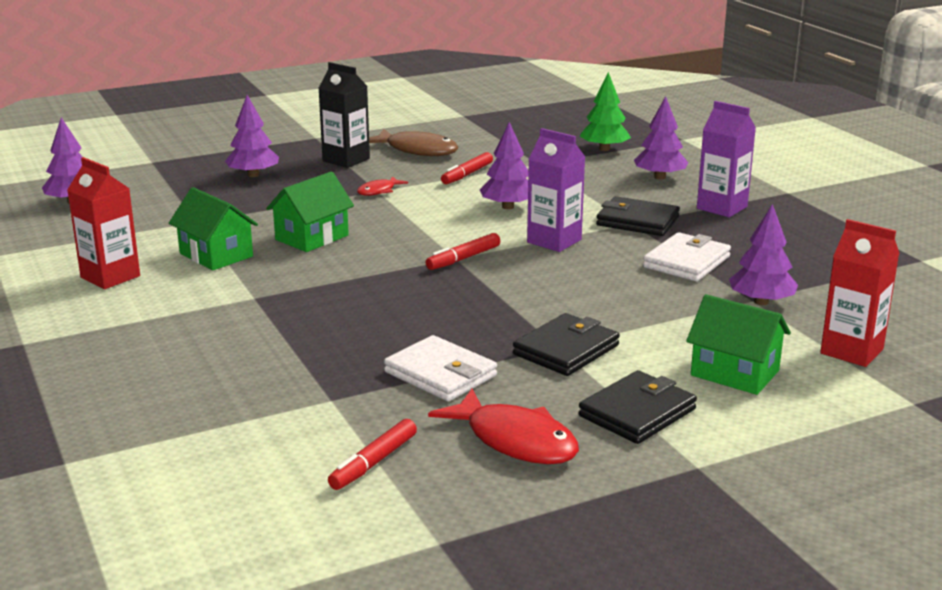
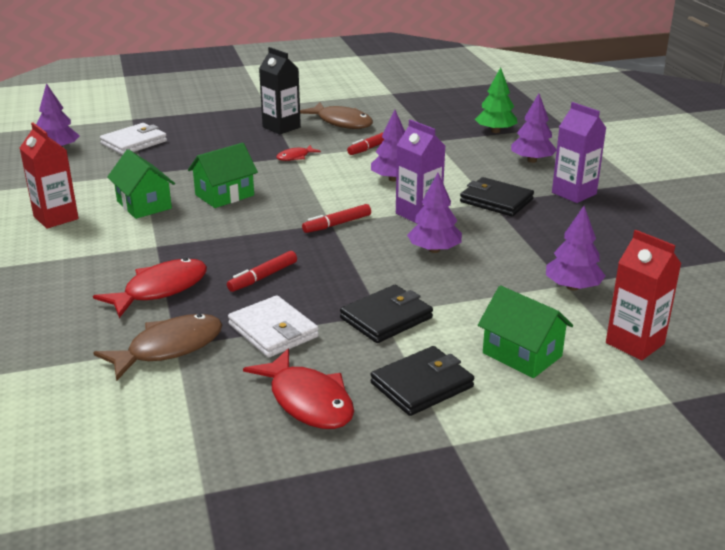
camera: 10 degrees right, 5 degrees up
(253, 175) = (203, 136): purple tree -> purple tree (434, 250)
(283, 343) = (160, 290): none -> red fish
(324, 403) = (169, 348): none -> brown fish
(373, 462) = (184, 409): red marker -> red marker (263, 277)
(686, 262) = (523, 243): white wallet -> white wallet (134, 142)

